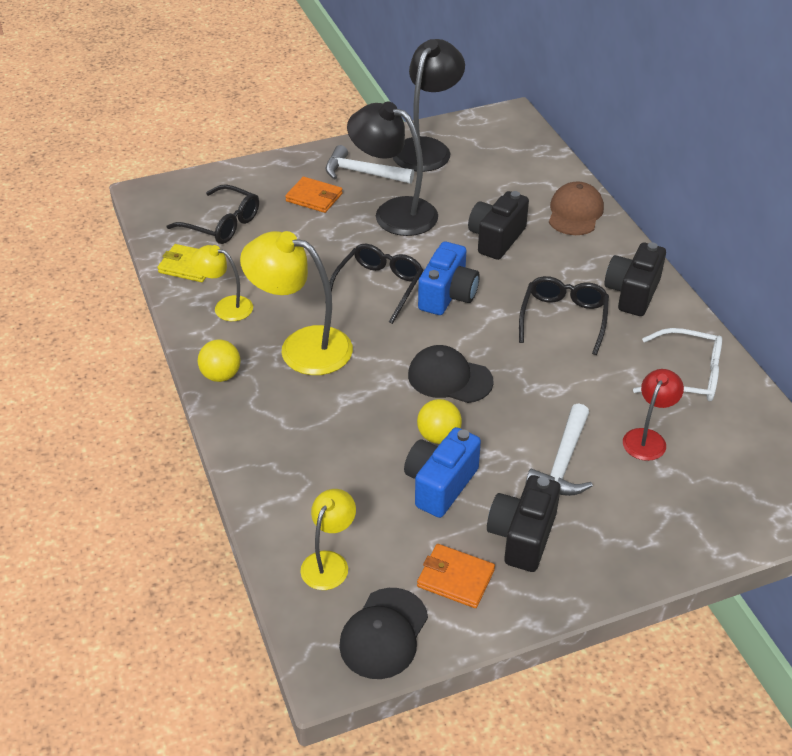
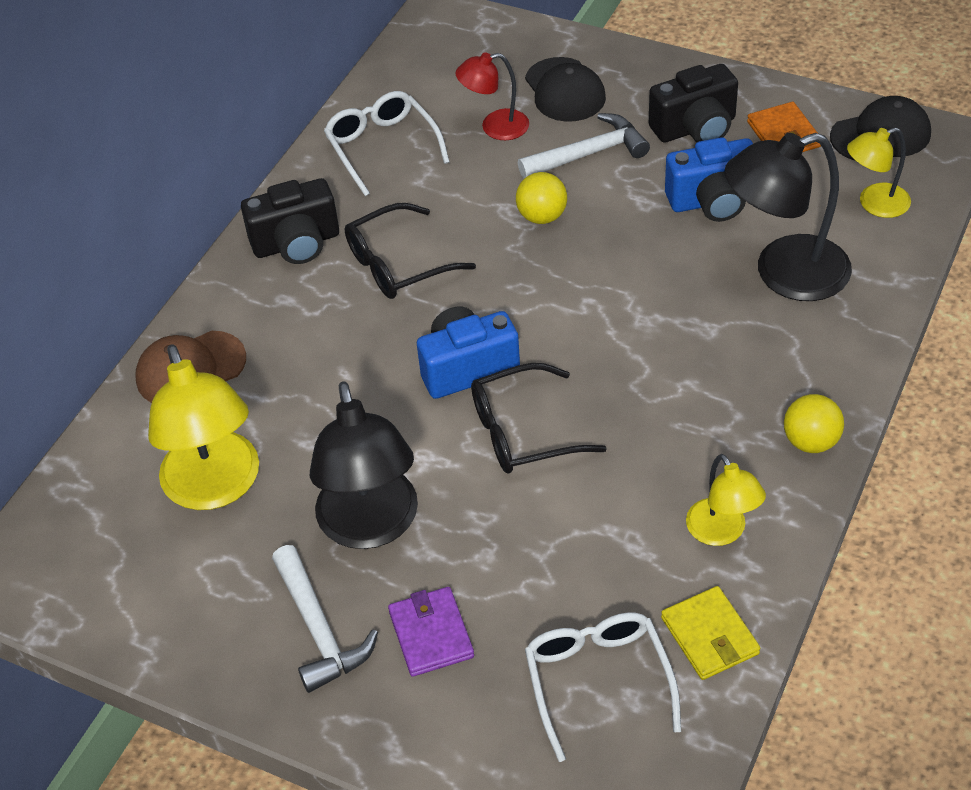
camera: 130 degrees left, 5 degrees up
(223, 224) = (597, 680): black glasses -> white glasses
(302, 347) = (689, 416): yellow lamp -> yellow lamp (216, 487)
(314, 197) = (431, 634): orange wallet -> purple wallet
(427, 148) = (185, 608): black lamp -> black lamp (784, 274)
(438, 436) = (664, 238): yellow ball -> yellow ball (542, 216)
(449, 378) = (584, 282): black cap -> black cap (565, 90)
(496, 239) = (318, 399): black camera -> none

